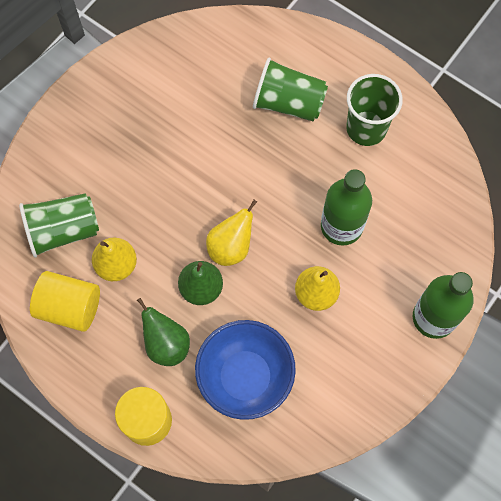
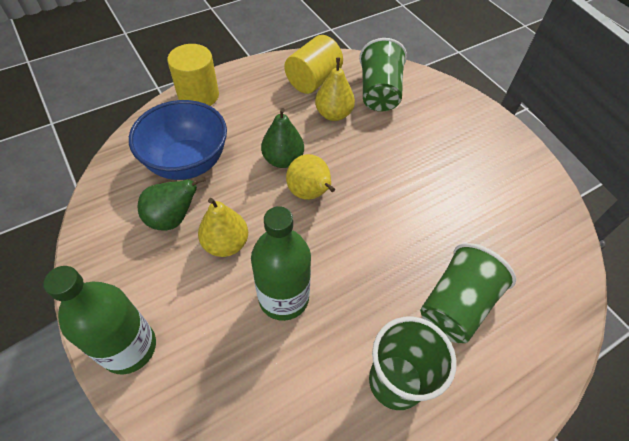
camera: 110 degrees right, 15 degrees down
(166, 344) = (249, 123): green pear -> green pear (173, 219)

